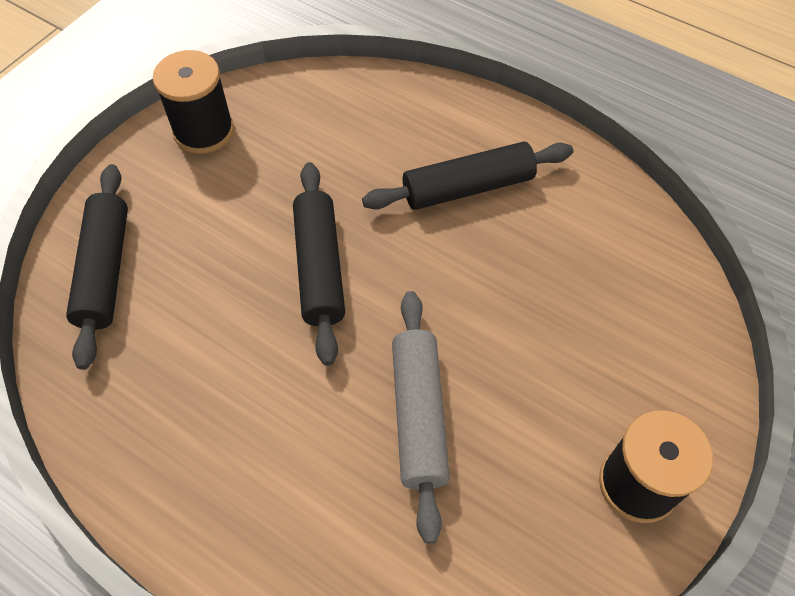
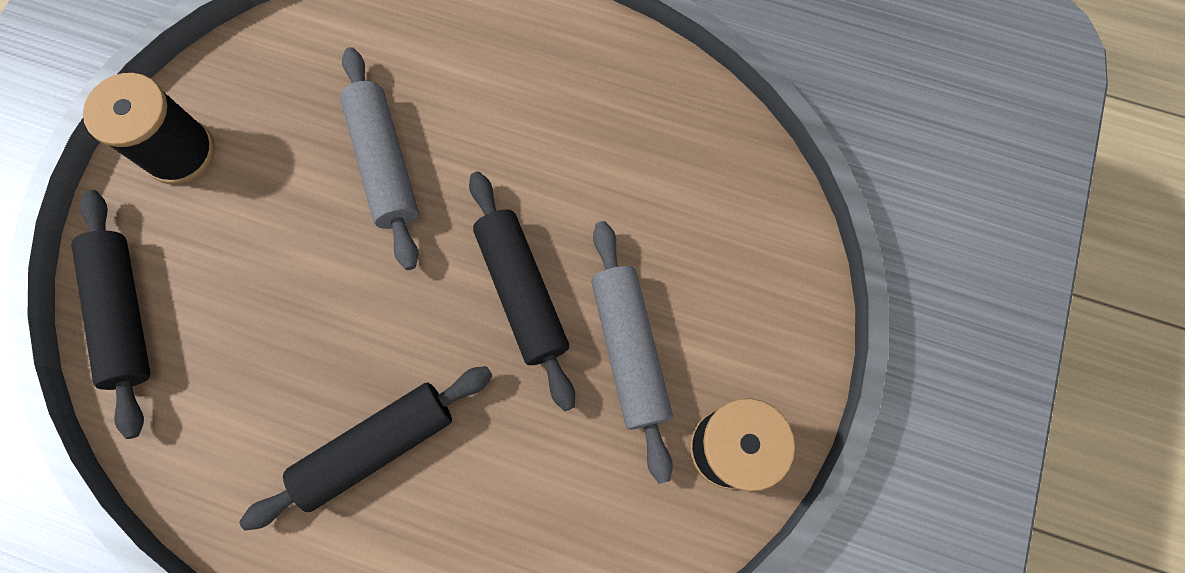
camera: 165 degrees right, 15 degrees up
(105, 270) = (745, 231): black rolling pin -> black rolling pin (125, 314)
(247, 206) = (629, 350): none -> grey rolling pin

